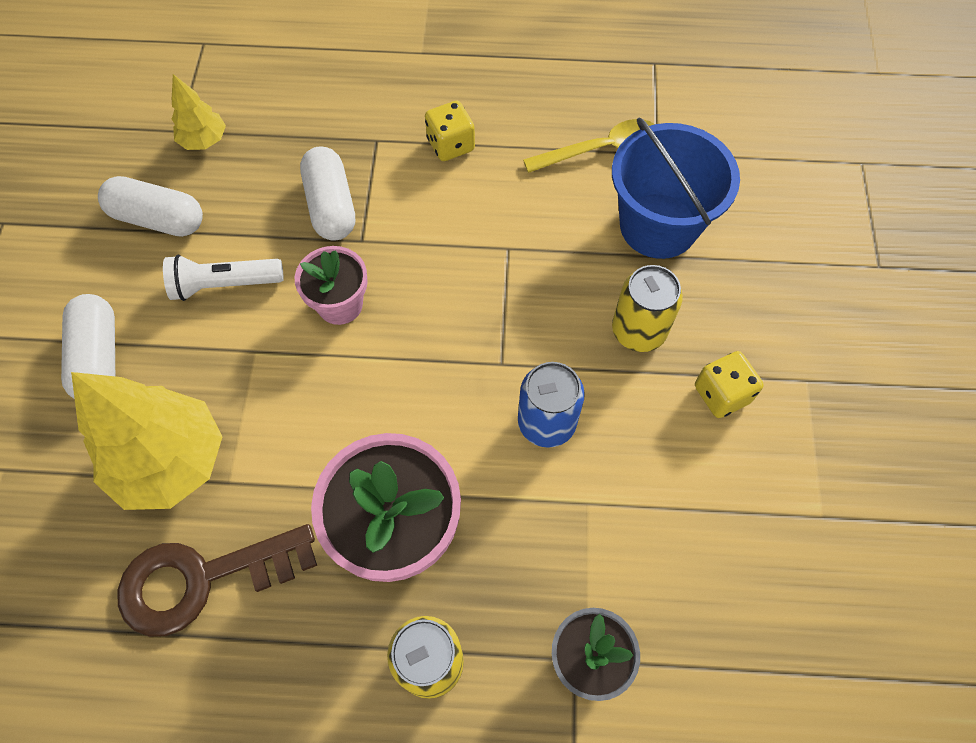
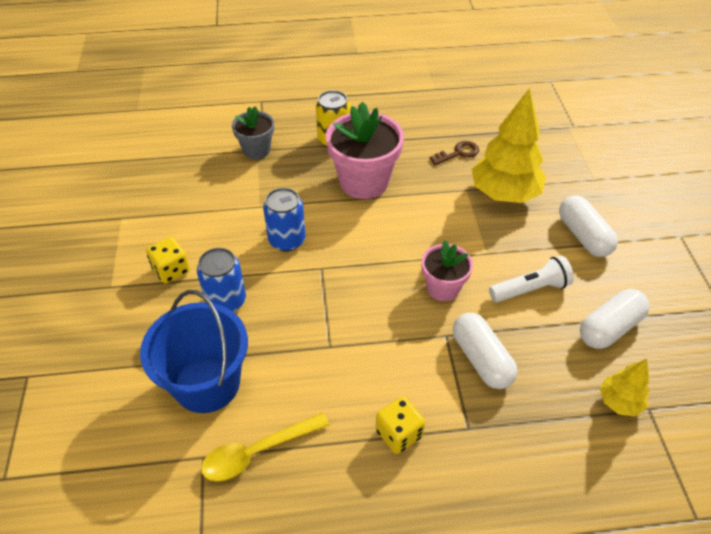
camera: 170 degrees right, 15 degrees down
(158, 219) = (609, 328): white capsule -> white capsule turned 45 degrees counterclockwise
(202, 579) = (458, 153): brown key -> brown key, size x0.52
(638, 331) = (226, 301): yellow can -> blue can

